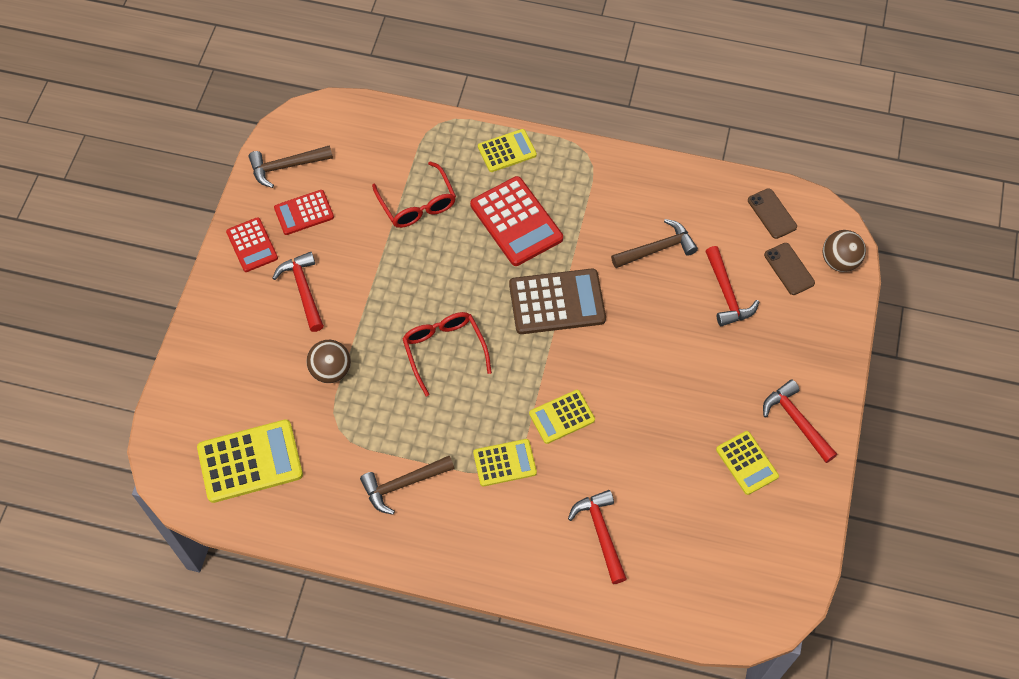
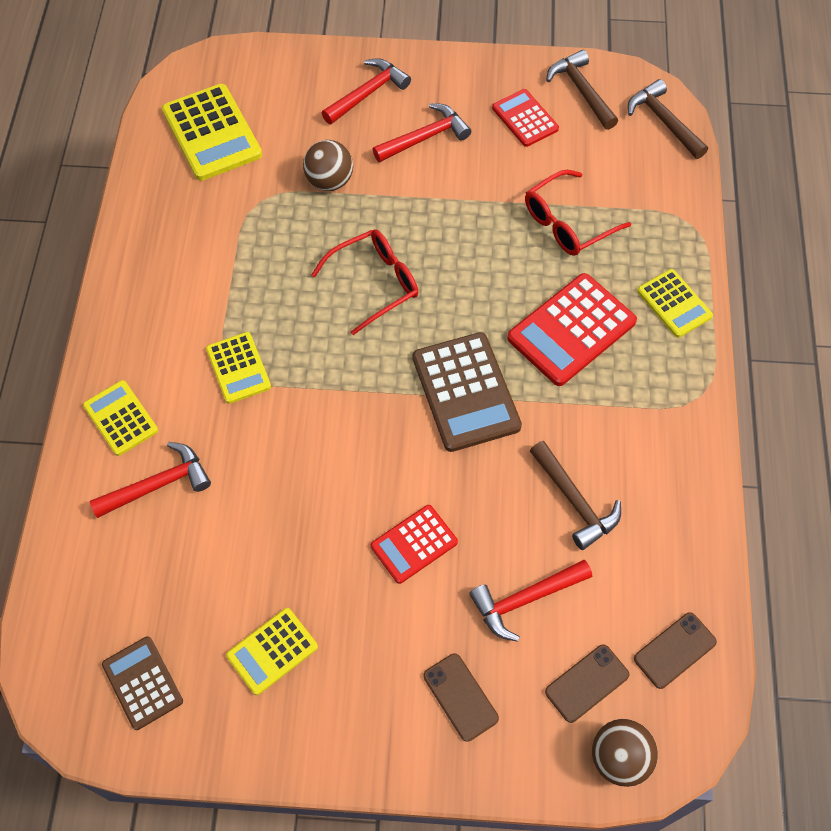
camera: 80 degrees right, 0 degrees up
(252, 245) = (471, 82): red calculator -> red calculator (414, 544)
(403, 484) = (200, 272): brown hammer -> brown hammer (664, 121)
(562, 417) = (307, 420): yellow calculator -> yellow calculator (121, 418)
(761, 555) = (142, 683): none -> brown calculator
(791, 346) = (460, 697): none -> brown phone
(796, 421) = (343, 714): red hammer -> red hammer (367, 93)

